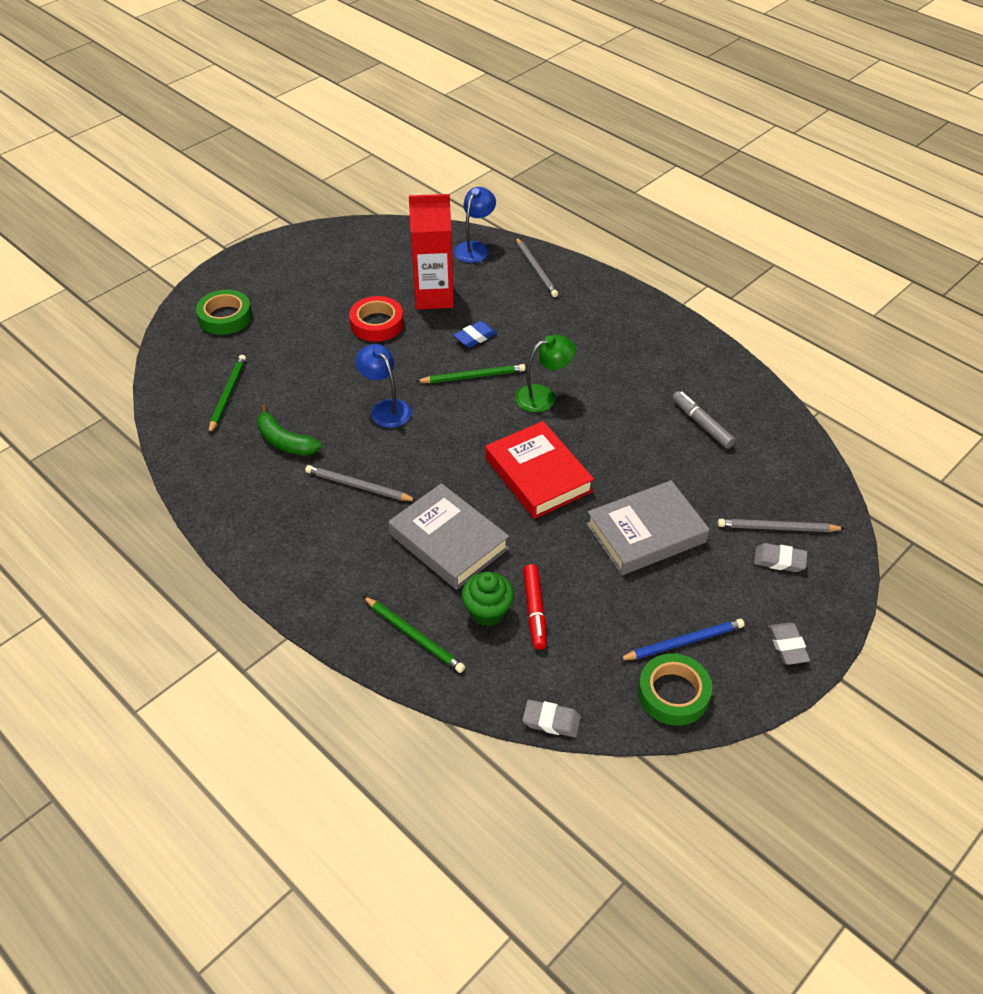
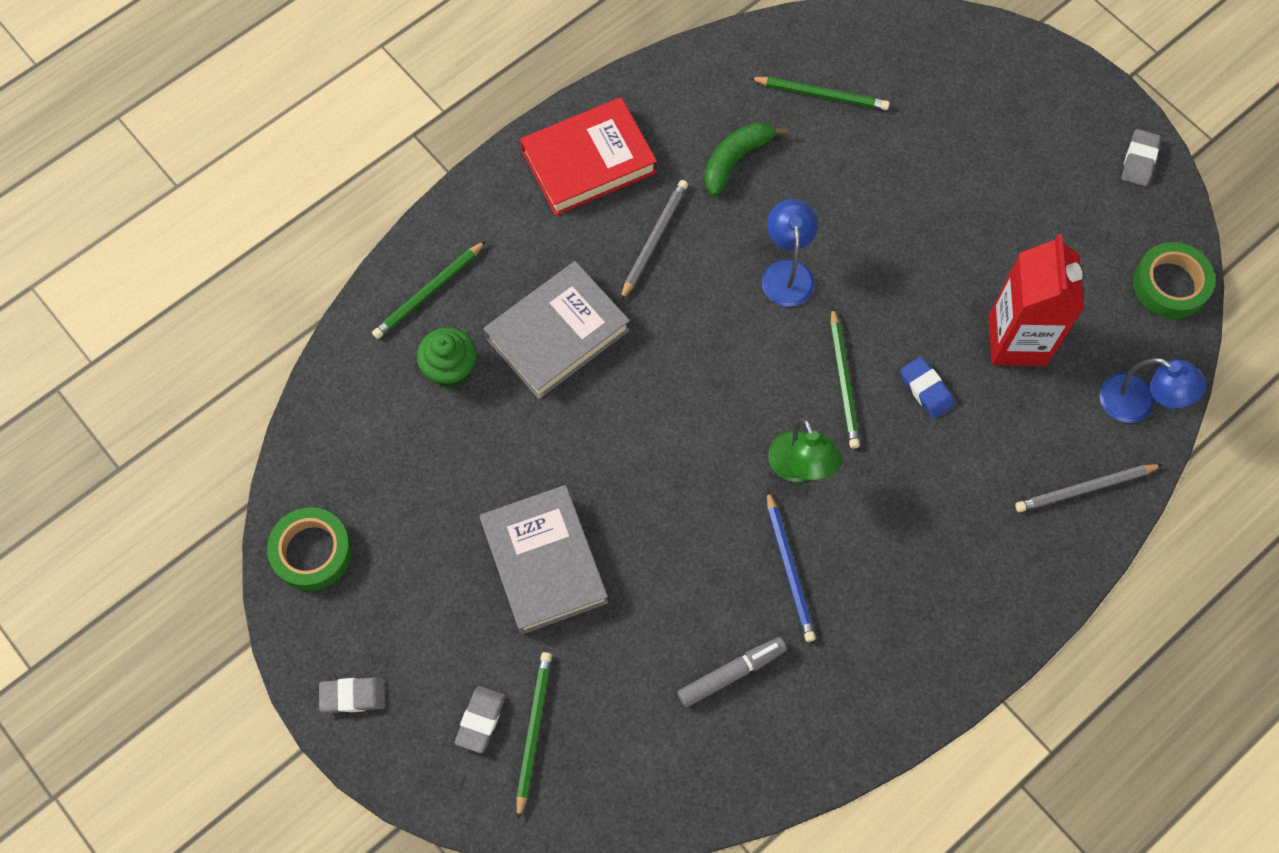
camera: 95 degrees right, 20 degrees up
(225, 317) = (973, 83): green tape -> green tape (1170, 284)
(377, 324) = (957, 264): red tape -> none
(386, 408) = (787, 272): blue lamp -> blue lamp turned 60 degrees counterclockwise
(534, 610) = (445, 418): red marker -> none
(538, 475) = (654, 445): red book -> red book (588, 162)
(551, 721) = (301, 420): grey eraser -> grey eraser (1139, 160)
(683, 642) = (377, 576): blue pencil -> blue pencil (789, 569)
(777, 528) = (533, 731): grey pencil -> green pencil

